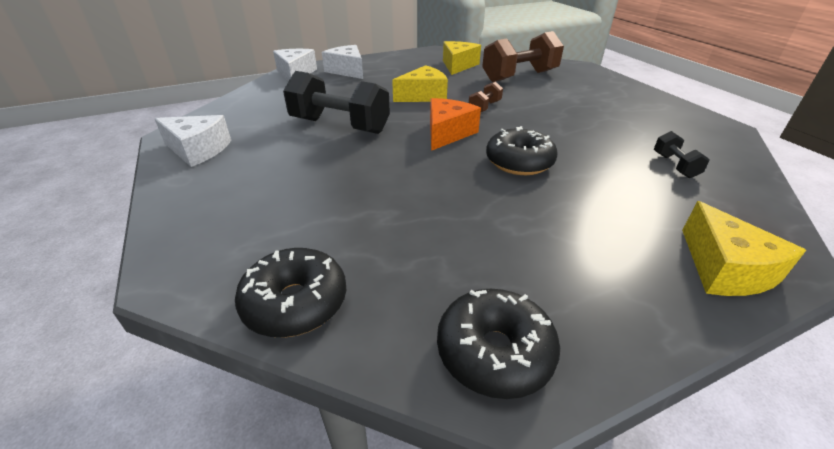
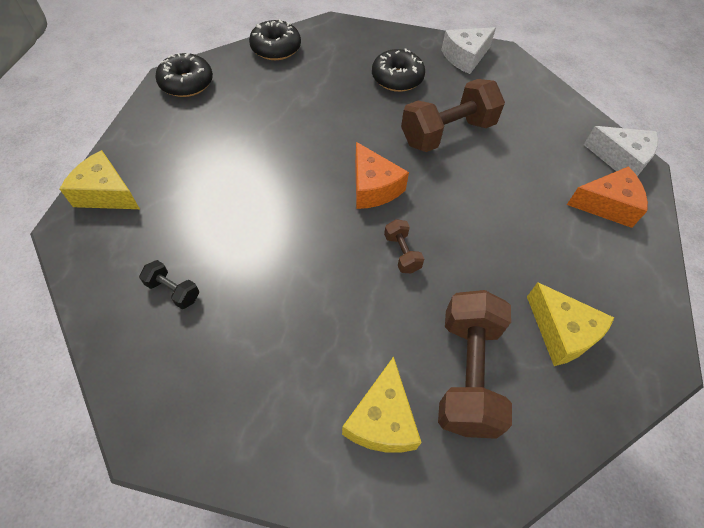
camera: 125 degrees right, 20 degrees up
(340, 126) = (447, 133): black dumbbell -> brown dumbbell
(347, 71) = (607, 205): white cheese -> orange cheese
(423, 96) = (473, 224): yellow cheese -> yellow cheese (382, 419)
(519, 162) = (287, 196): black donut -> black donut (397, 78)

